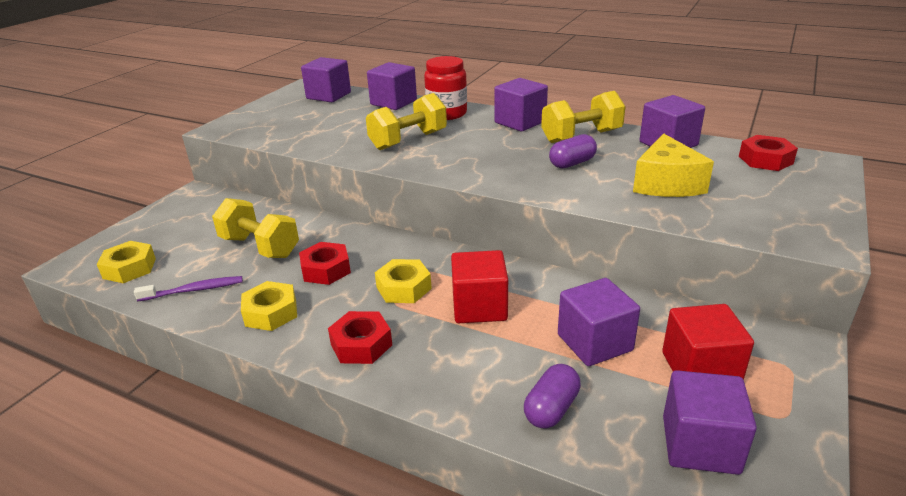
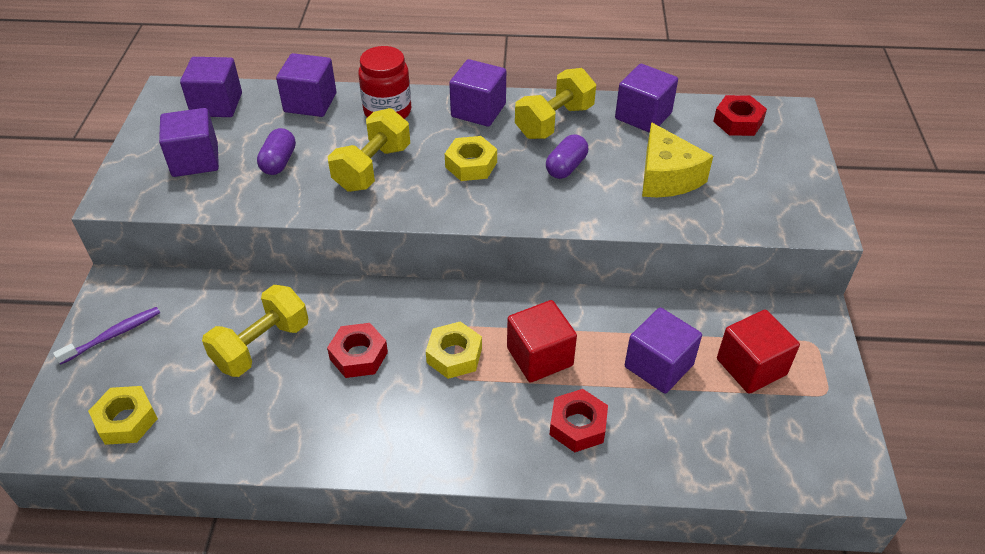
camera: 25 degrees left, 15 degrees up
(194, 290) = (230, 426): purple toothbrush -> purple toothbrush (113, 335)
(260, 247) = (261, 346): yellow dumbbell -> yellow dumbbell turned 60 degrees counterclockwise
(271, 312) = (338, 427): yellow nut -> yellow nut (471, 165)
(361, 344) = (455, 435): red nut -> red nut (578, 425)
(551, 409) = (656, 446): purple capsule -> purple capsule (279, 162)
(700, 444) = (778, 440): purple cube -> purple cube (195, 160)

